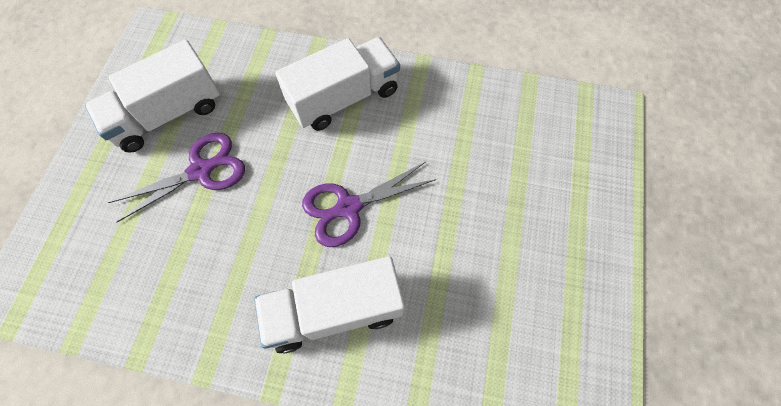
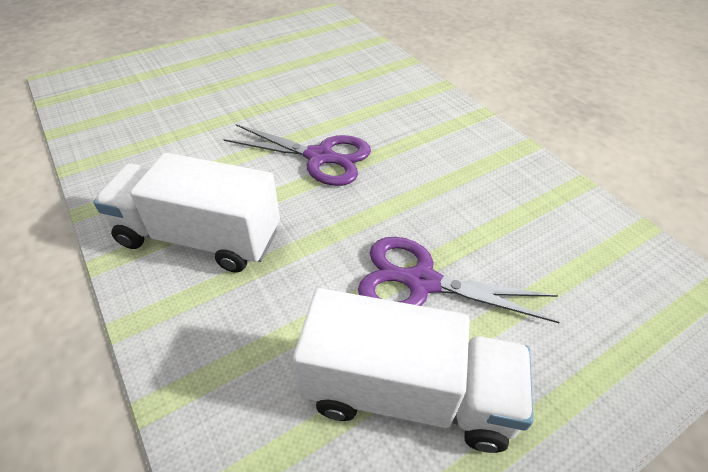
camera: 135 degrees left, 20 degrees down
(334, 311) = (402, 117): white truck -> none

